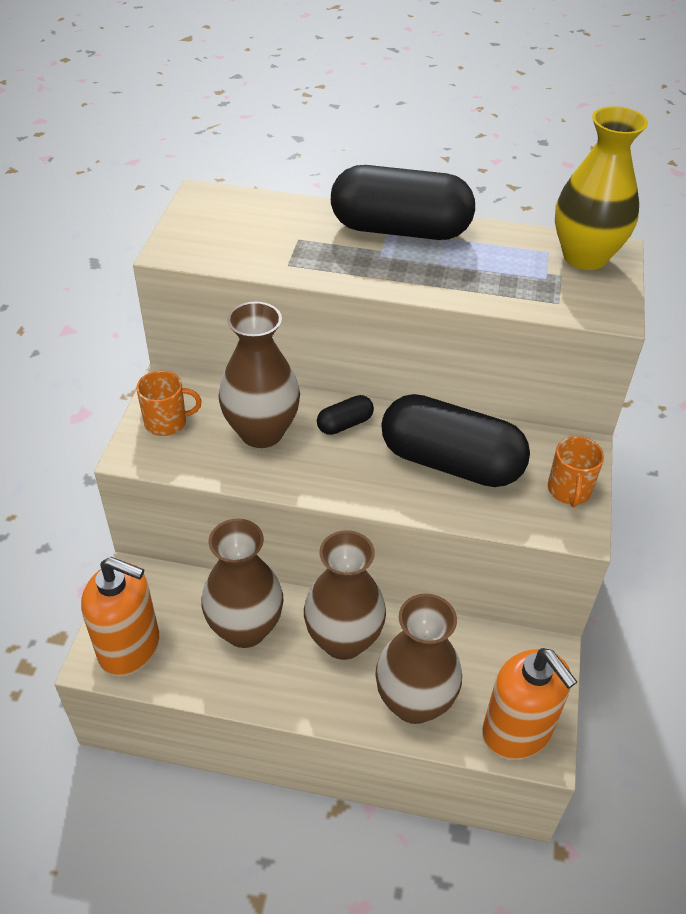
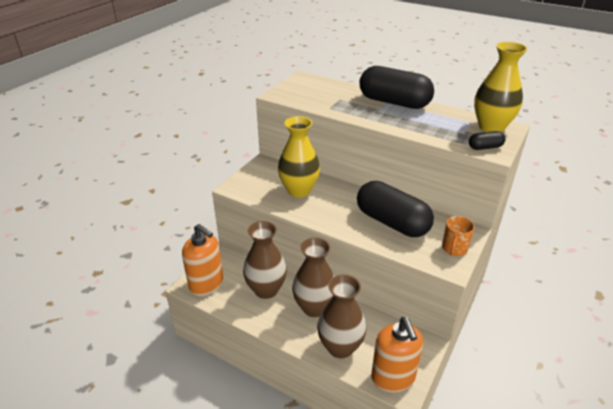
camera: 20 degrees right, 10 degrees down
(167, 422) = (255, 178): orange mug -> none
(261, 432) = (299, 190): brown vase -> yellow vase
(345, 424) = (343, 195): black capsule -> black capsule (485, 147)

